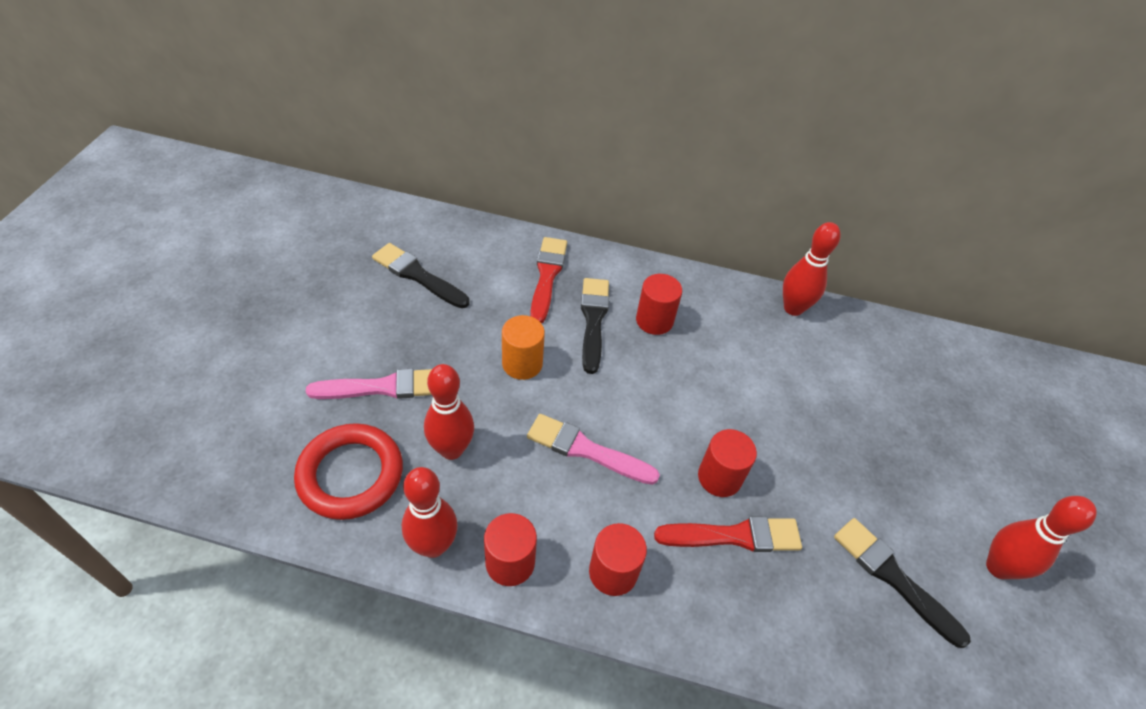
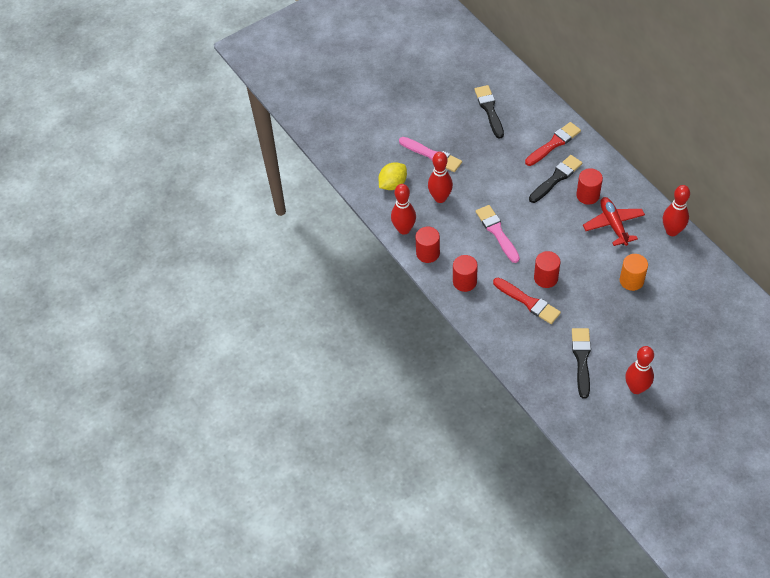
camera: 50 degrees right, 5 degrees up
(350, 474) = (393, 184): red ring -> yellow lemon
(522, 364) = (502, 179): orange cylinder -> orange cylinder (631, 280)
(723, 341) = (613, 224): none -> red plane

